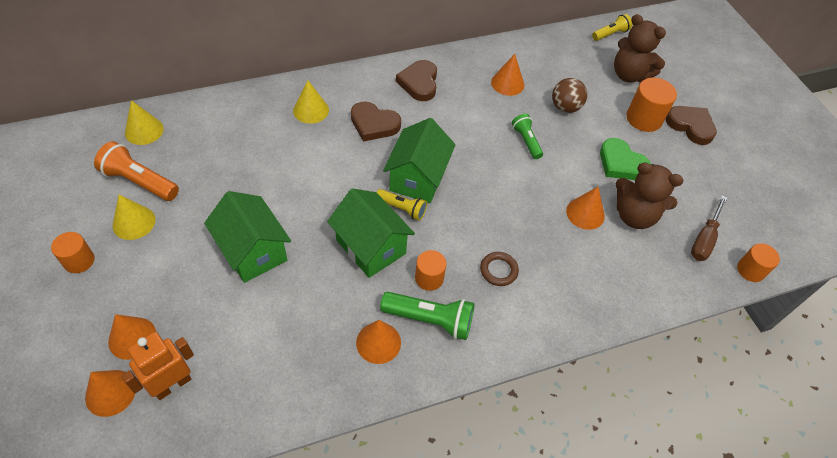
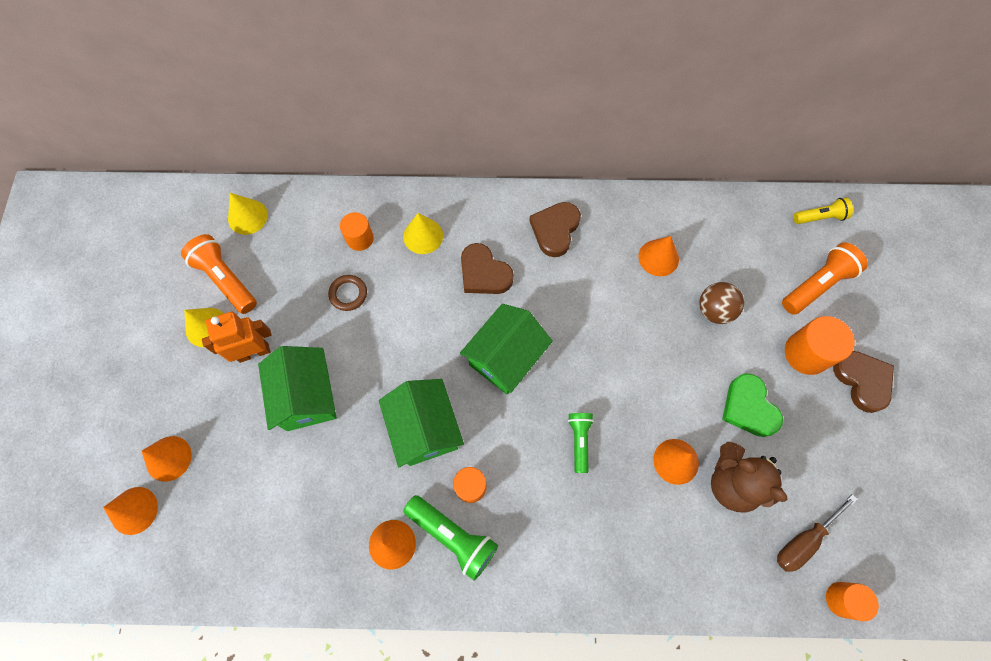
camera: 25 degrees right, 15 degrees up
(79, 261) = (146, 356): orange cylinder -> orange cylinder (360, 238)
(172, 384) = (189, 521): orange robot -> orange robot (254, 352)
(402, 209) = (474, 392): yellow flashlight -> none
(498, 270) = (548, 502): brown ring -> brown ring (348, 294)
(526, 141) = (647, 344): green flashlight -> green flashlight (579, 441)
(629, 75) = (816, 285): brown teddy bear -> orange flashlight

